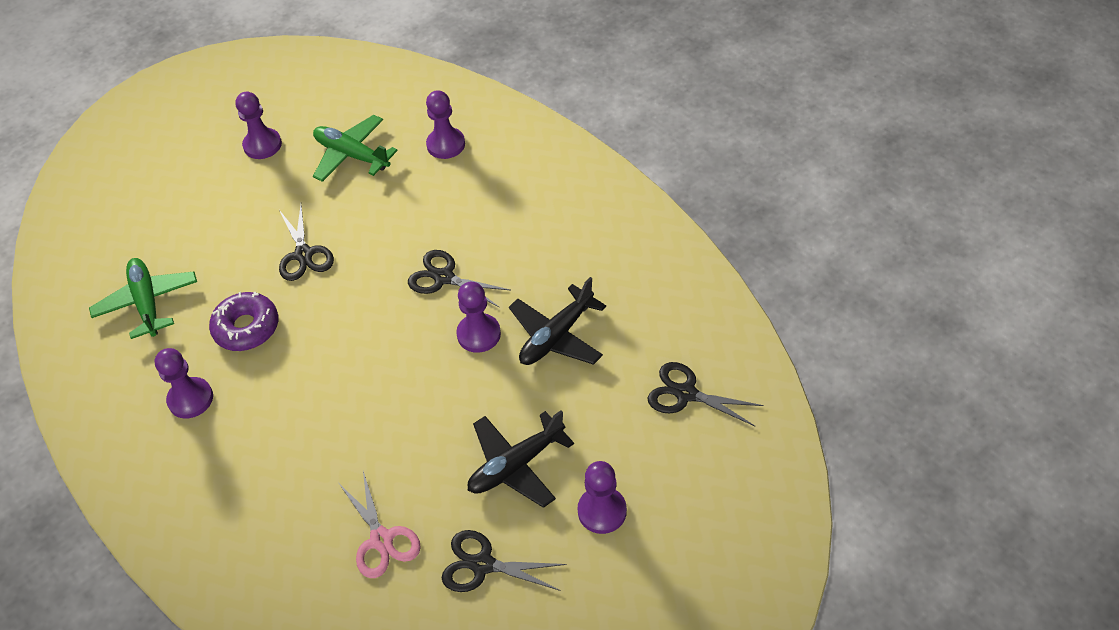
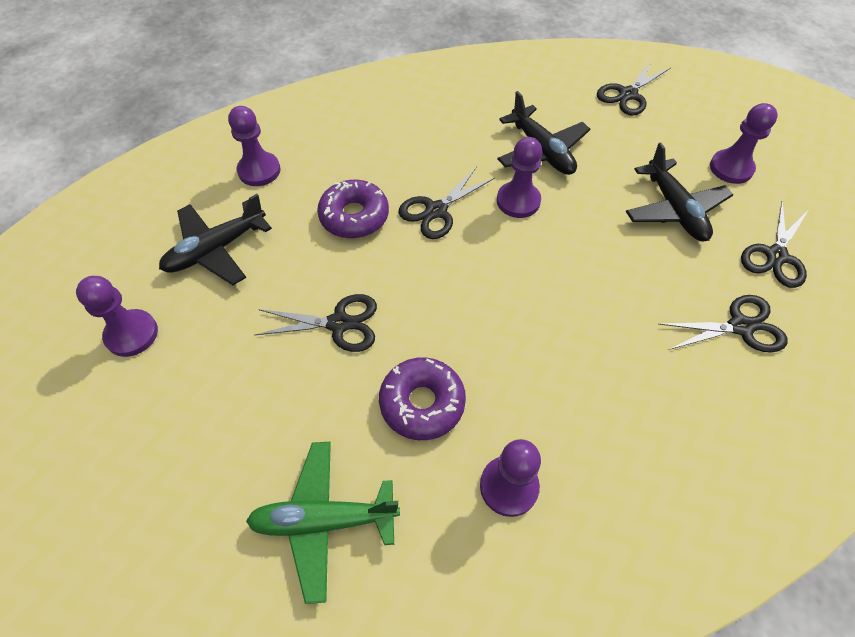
camera: 75 degrees left, 5 degrees up
(352, 155) = (216, 249): green plane -> black plane
(381, 540) = (741, 327): pink scissors -> black scissors
(416, 224) = (354, 216): none -> purple donut

